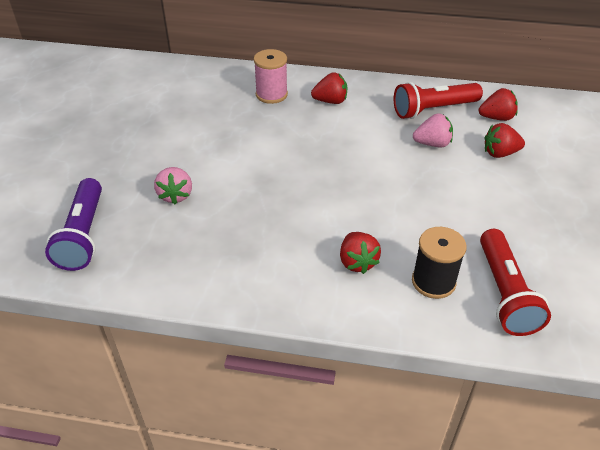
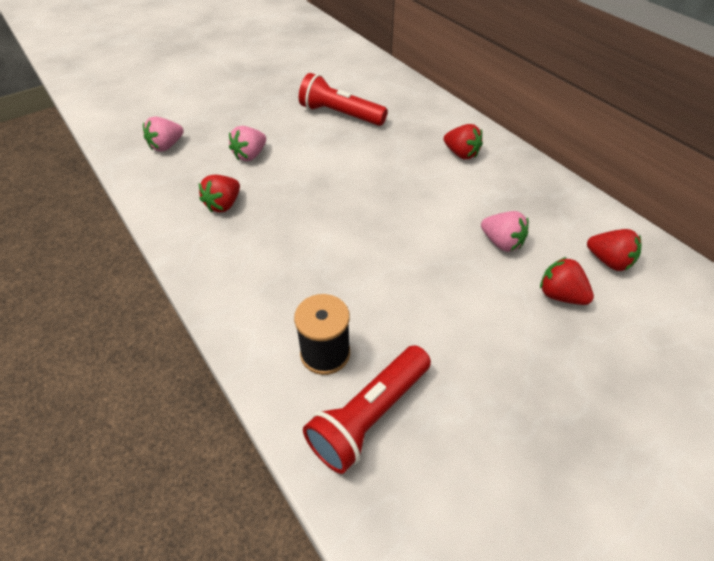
camera: 45 degrees right, 5 degrees up
(83, 235) = (166, 146): purple flashlight -> pink strawberry
(271, 94) = (420, 123): pink spool -> none
(357, 262) = (293, 290): red strawberry -> red strawberry (224, 205)
(433, 110) = (548, 214): red flashlight -> red flashlight (340, 114)

